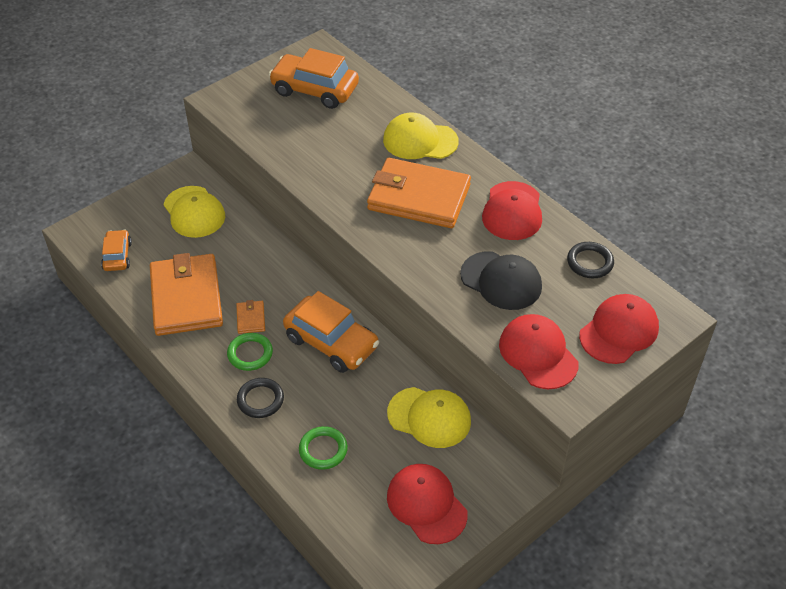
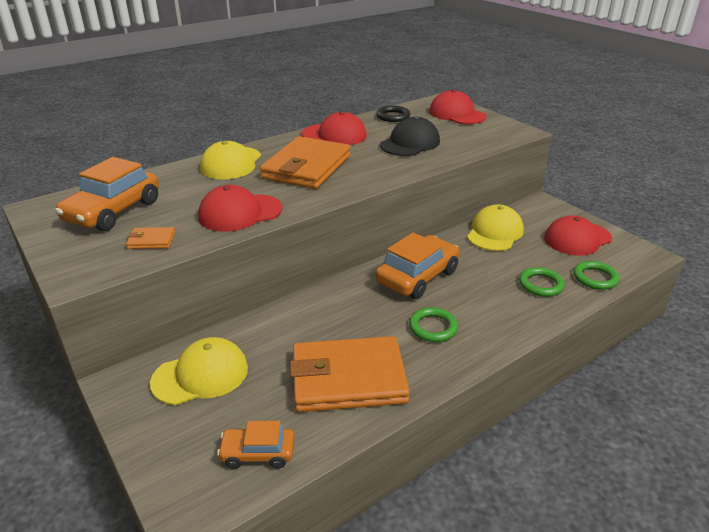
camera: 85 degrees left, 15 degrees down
(251, 318) = (384, 327): orange wallet -> orange wallet (151, 240)
(260, 400) = (491, 320): black ring -> none
(339, 506) = (595, 278): none -> green ring
(538, 354) = (481, 137): red cap -> red cap (240, 213)

